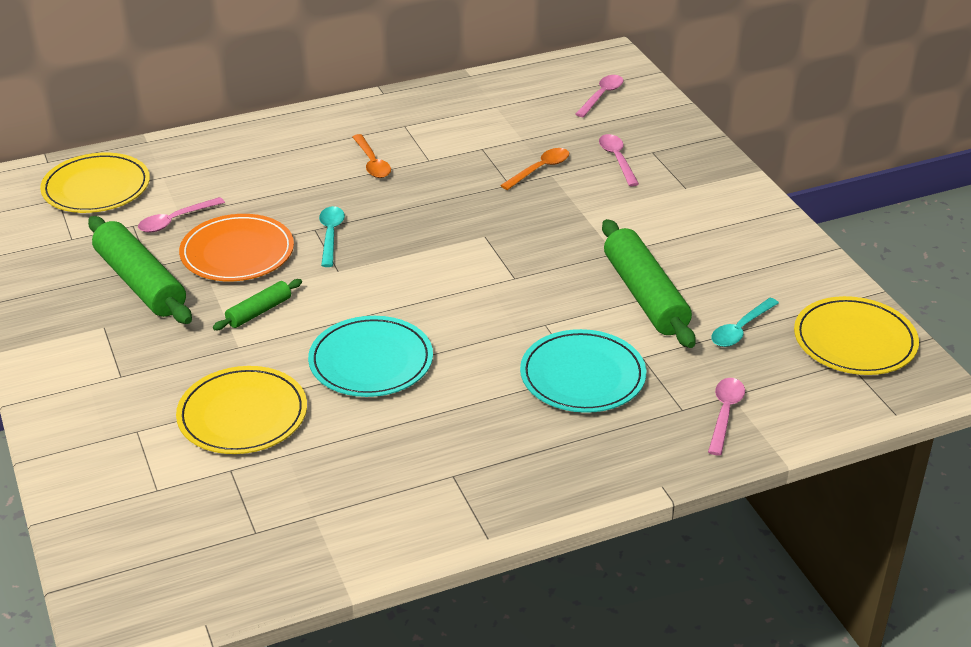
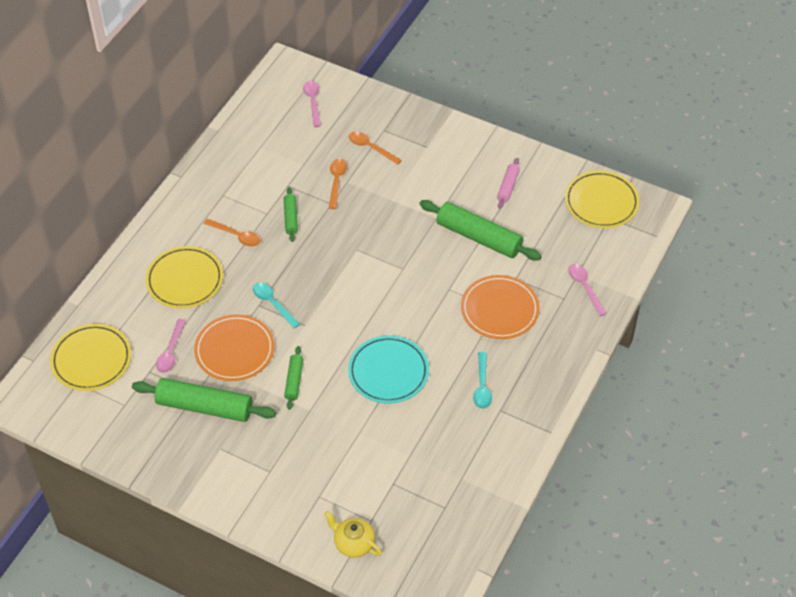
camera: 40 degrees left, 15 degrees up
(108, 499) = (353, 543): none -> yellow teapot
(242, 415) = (361, 449): yellow plate -> yellow plate (185, 280)
(449, 175) = (291, 218): none -> green rolling pin
(582, 376) = (499, 309): turquoise plate -> orange plate
(617, 159) = (371, 148): pink spoon -> orange spoon
(740, 329) = (544, 229): turquoise spoon -> turquoise spoon (482, 386)
(743, 267) = (508, 187): none -> pink rolling pin

